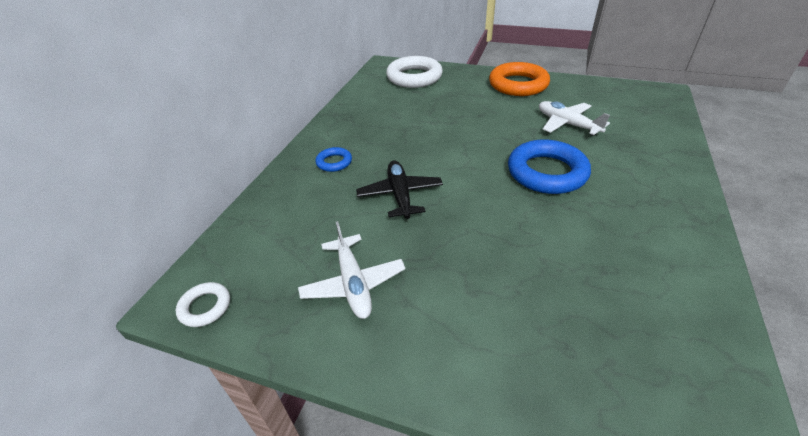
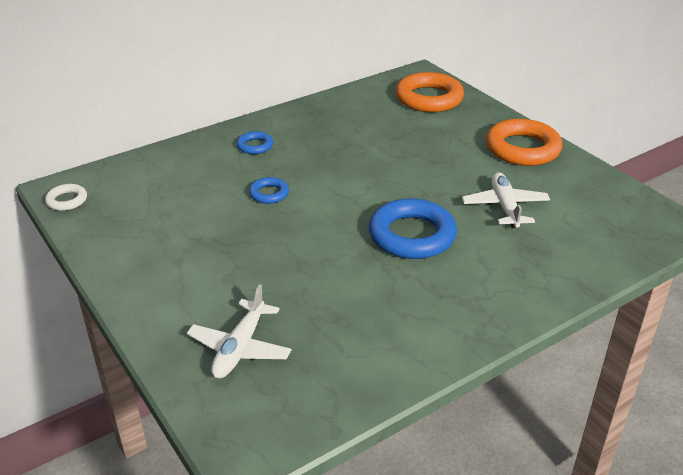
camera: 35 degrees right, 5 degrees down
(353, 283) = (161, 233): white plane -> white plane (240, 348)
(400, 195) = (269, 194): black plane -> blue ring
(414, 77) = (429, 98): white ring -> orange ring

